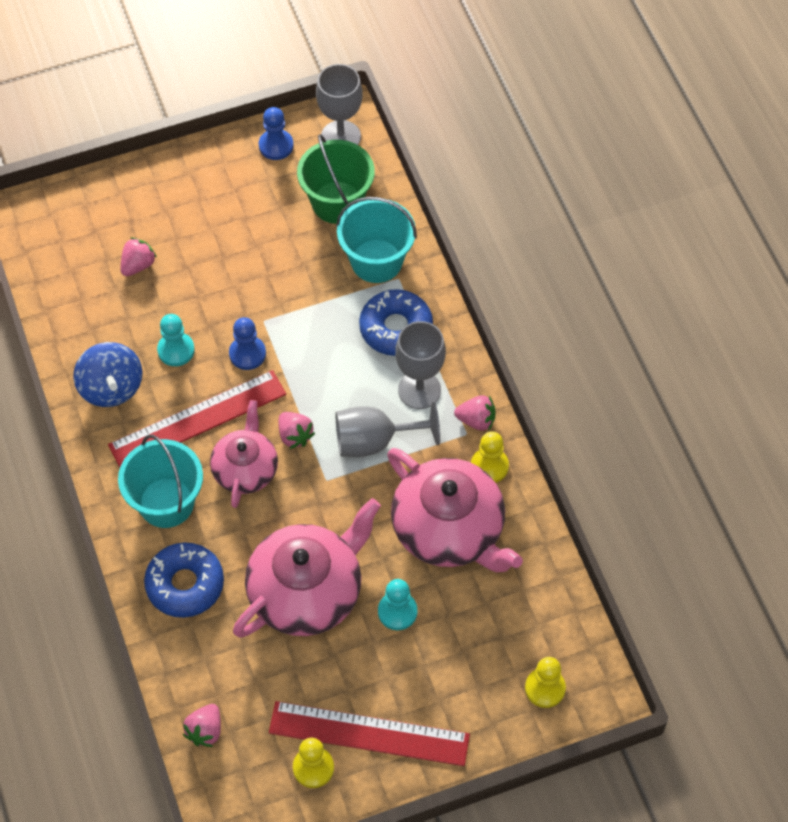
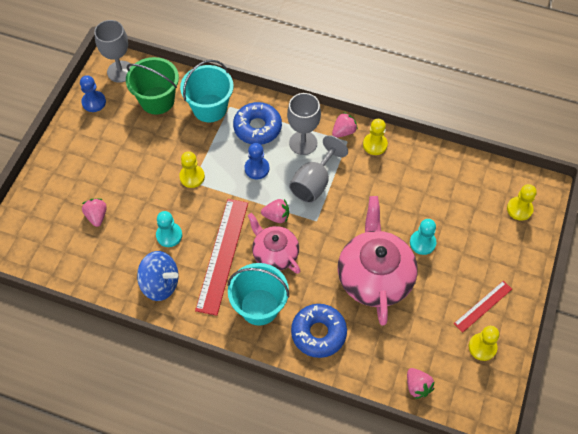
camera: 50 degrees left, 0 degrees up
(247, 354) = (205, 203): blue pawn -> blue pawn (257, 168)
(269, 314) = (192, 177): none -> yellow pawn
(369, 734) = (483, 306): red ruler -> red ruler, size x0.55
(449, 529) = (395, 186): pink teapot -> none

